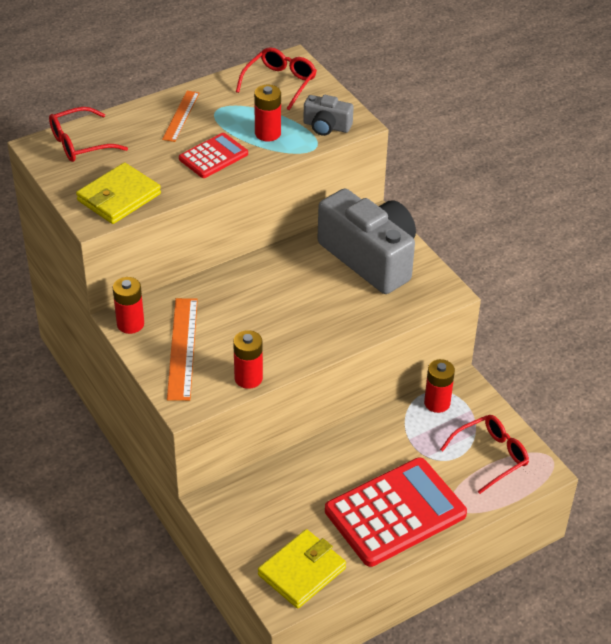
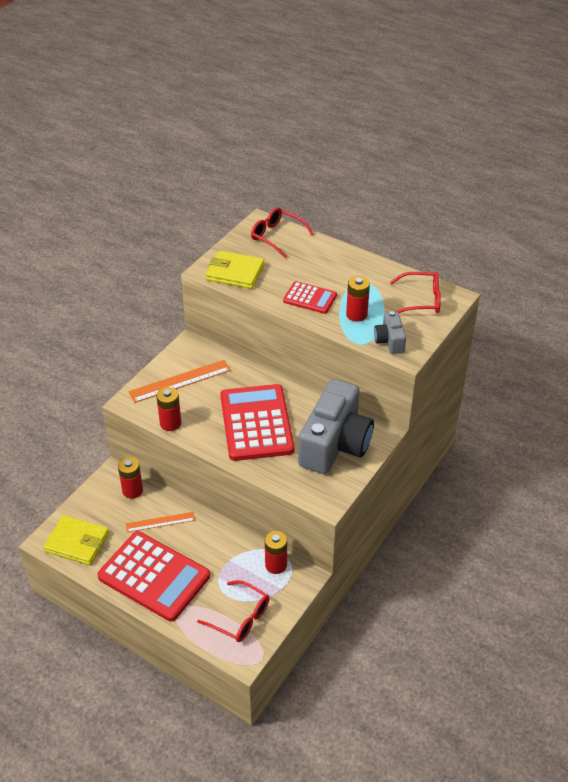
camera: 65 degrees right, 0 degrees up
(130, 324) = (187, 349): red battery -> red battery (132, 490)
(181, 116) = (342, 268): orange ruler -> orange ruler (160, 522)
(298, 306) = (256, 423): none -> red calculator

